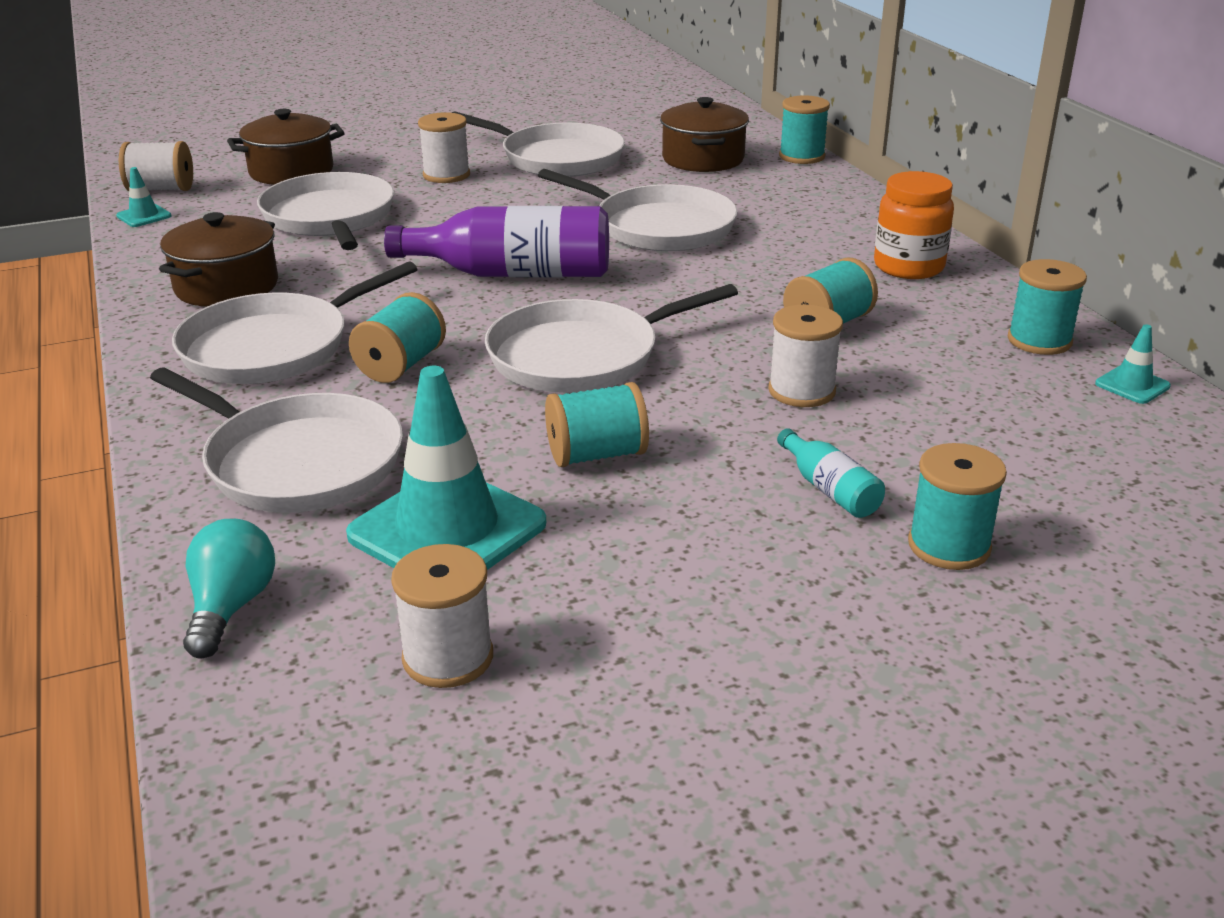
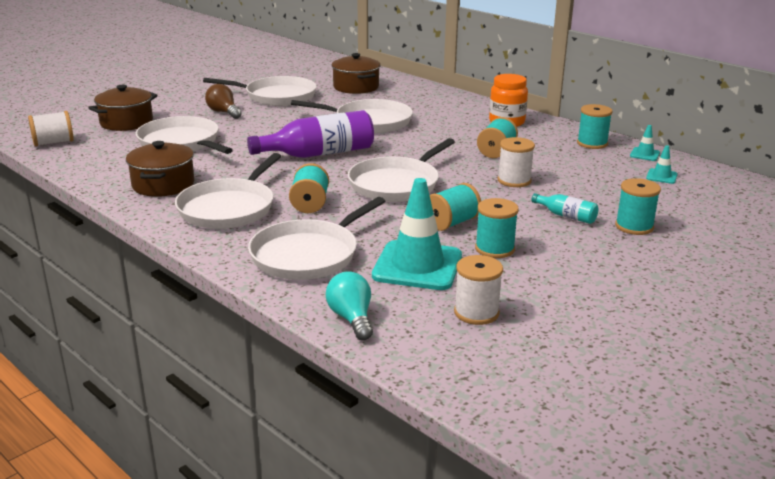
camera: 25 degrees left, 5 degrees down
(144, 216) = (61, 158): turquoise traffic cone -> turquoise traffic cone (661, 176)
(297, 462) = (308, 255): white pan -> white pan turned 120 degrees clockwise
(446, 175) = (224, 112): white spool -> brown light bulb
(802, 156) = (404, 80): turquoise spool -> turquoise spool (494, 249)

